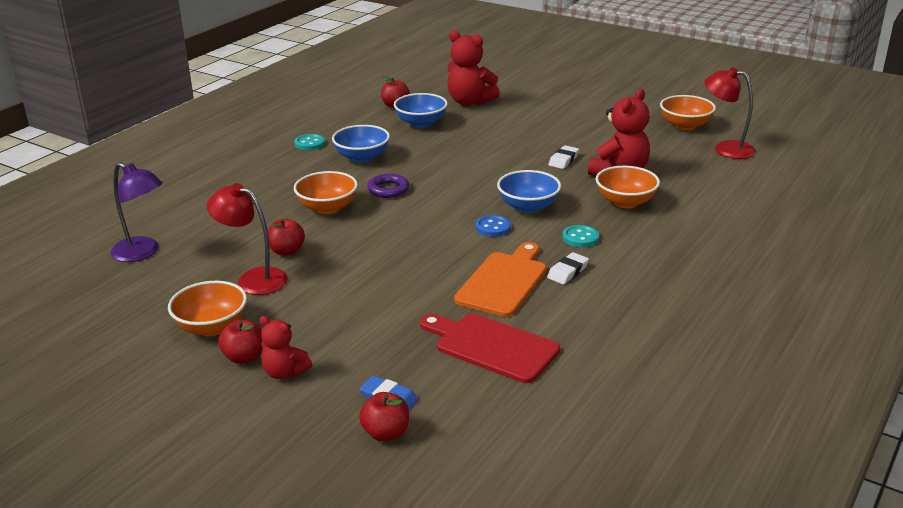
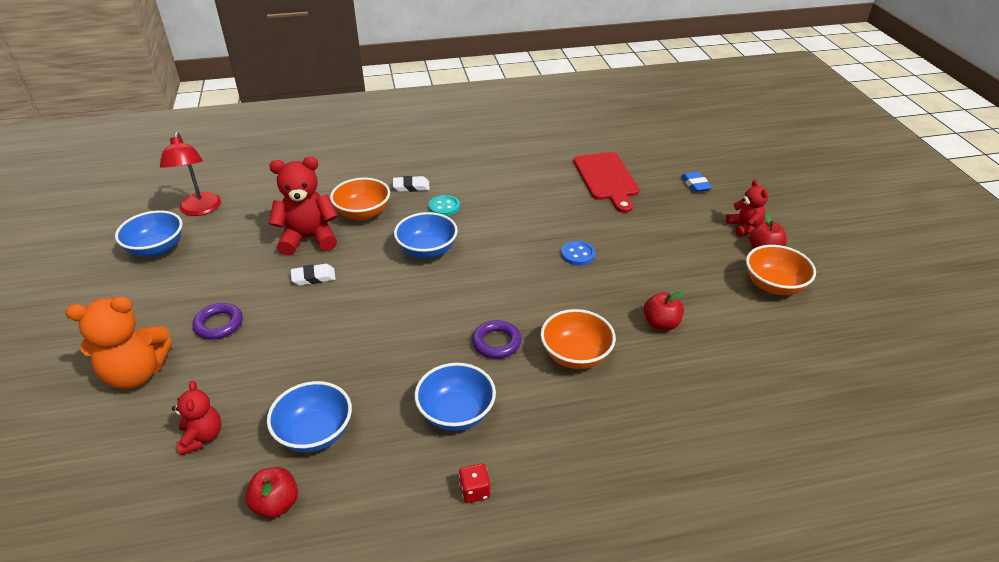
camera: 135 degrees left, 10 degrees up
(142, 253) = (798, 407): purple lamp -> none
(253, 279) = (712, 311): red lamp -> none
(310, 143) = (475, 491): turquoise button -> red dice
(386, 433) = (714, 172): red apple -> none
(469, 102) = (202, 437): red teddy bear -> red teddy bear, size x0.58
(493, 227) = (481, 249): blue button -> blue button (578, 254)
(503, 282) = (542, 208): orange cutting board -> none
(549, 98) = (136, 374): none -> orange teddy bear
(559, 124) = (219, 324): none -> purple ring
(568, 272) = (494, 192): white eraser -> white eraser (411, 186)
(685, 125) = (156, 248): orange bowl -> blue bowl

